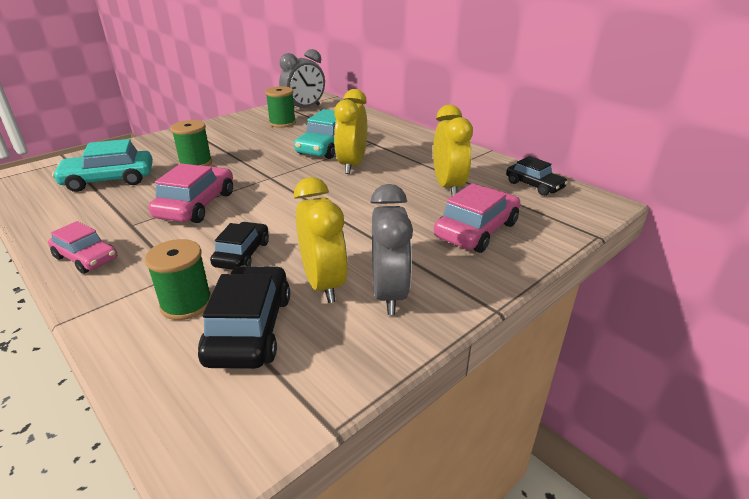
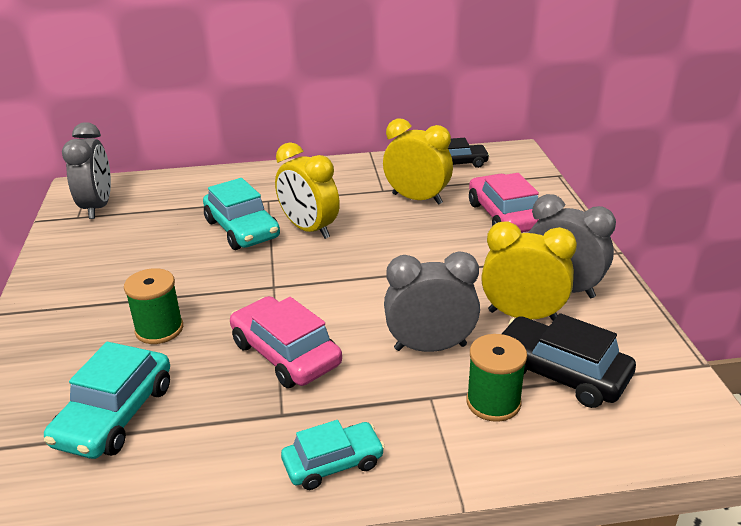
camera: 55 degrees left, 0 degrees up
(86, 258) = (333, 463): pink car -> turquoise car
(242, 254) = (430, 347): black car -> grey clock
(282, 123) = (122, 235): green spool -> none

